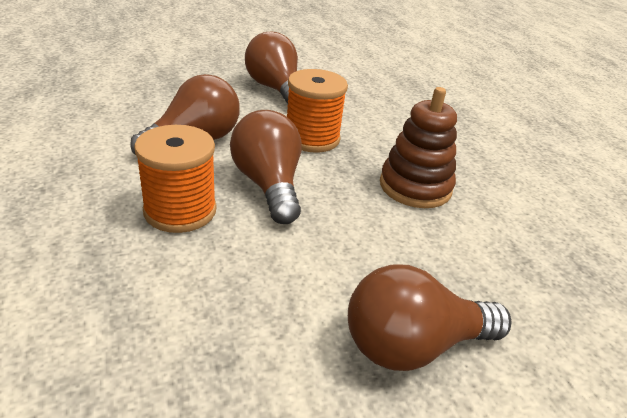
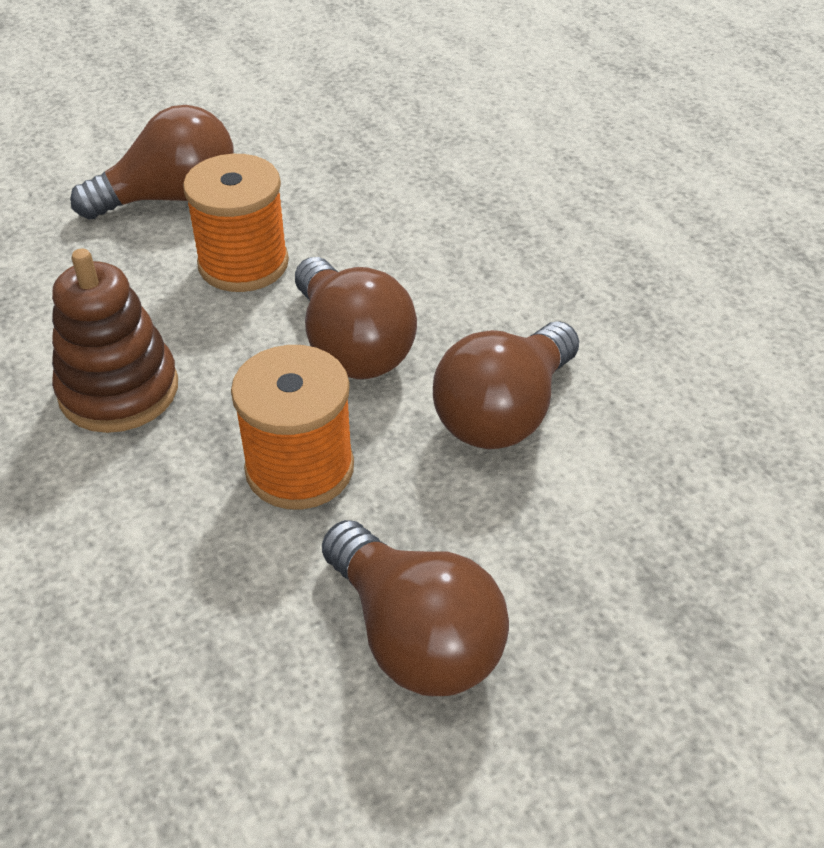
camera: 175 degrees right, 10 degrees up
(180, 211) = (452, 285): orange spool -> orange spool (243, 264)

